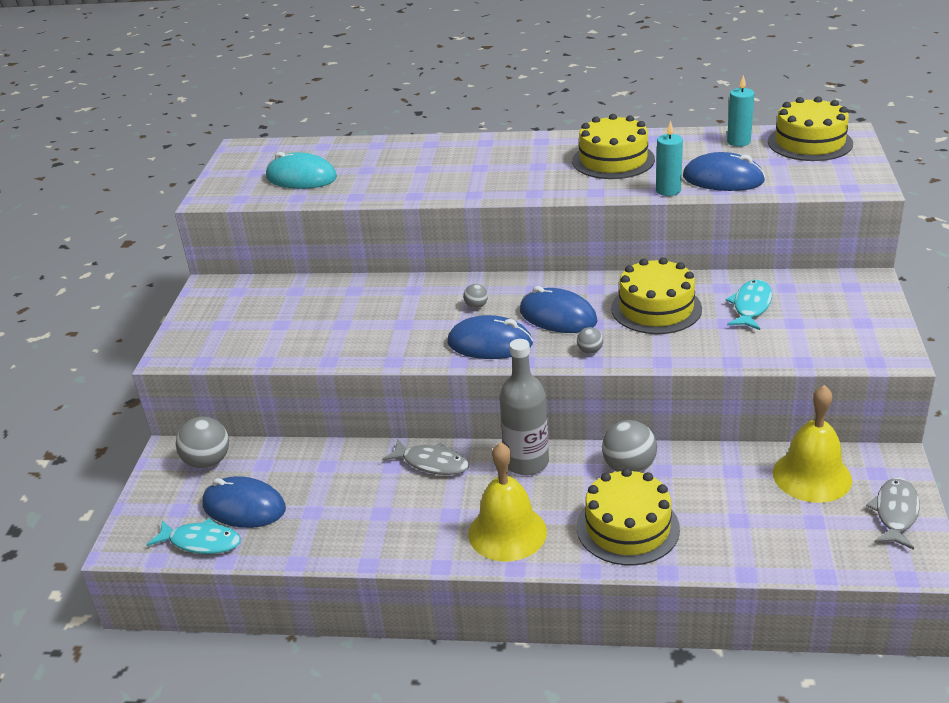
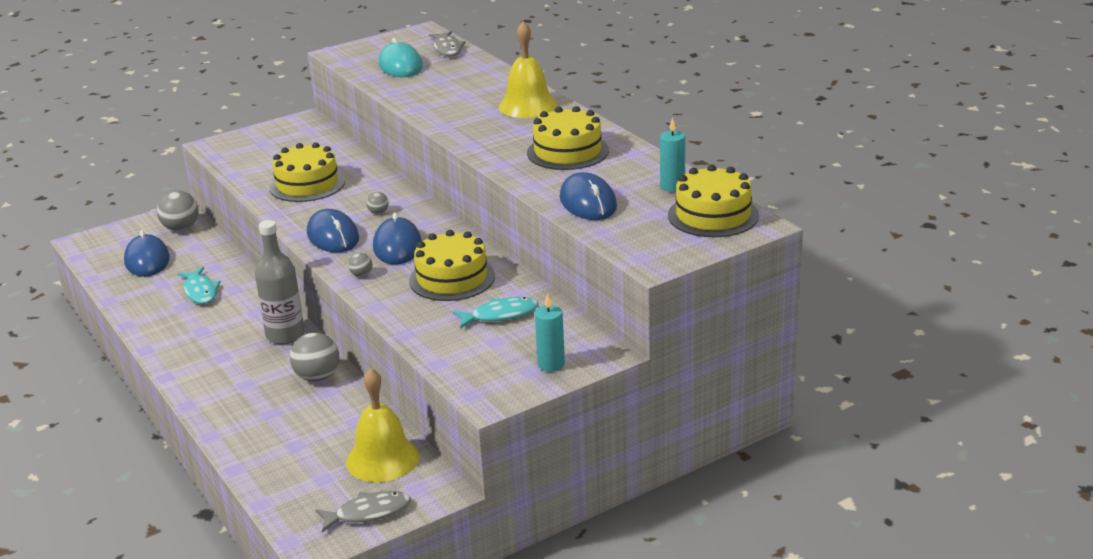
camera: 50 degrees right, 5 degrees down
(201, 542) = (102, 263): turquoise fish -> turquoise fish (200, 291)
(432, 463) = (251, 301): grey fish -> grey fish (447, 49)
(507, 532) = (200, 359): yellow bell -> yellow bell (528, 105)
(627, 527) = (245, 402): yellow cake -> yellow cake (307, 184)
(668, 190) = (538, 189): turquoise candle -> turquoise candle (551, 364)

